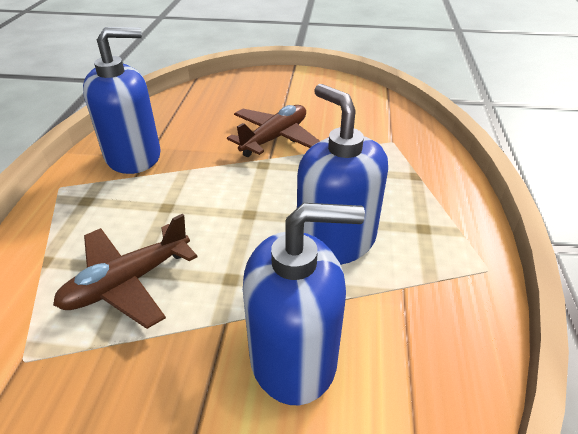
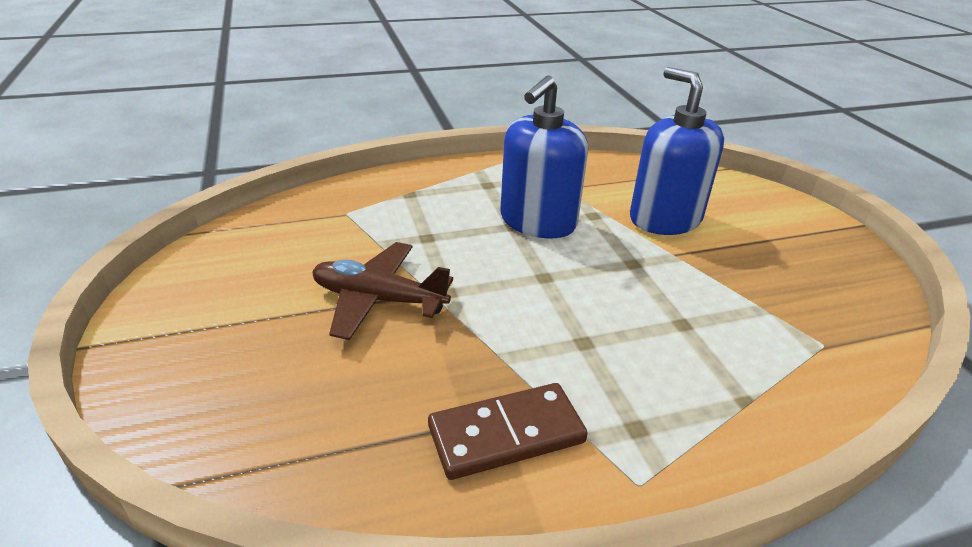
camera: 115 degrees left, 5 degrees down
(127, 282) = (699, 322): brown plane -> none
(133, 156) = (506, 434): blue soap dispenser -> brown domino

